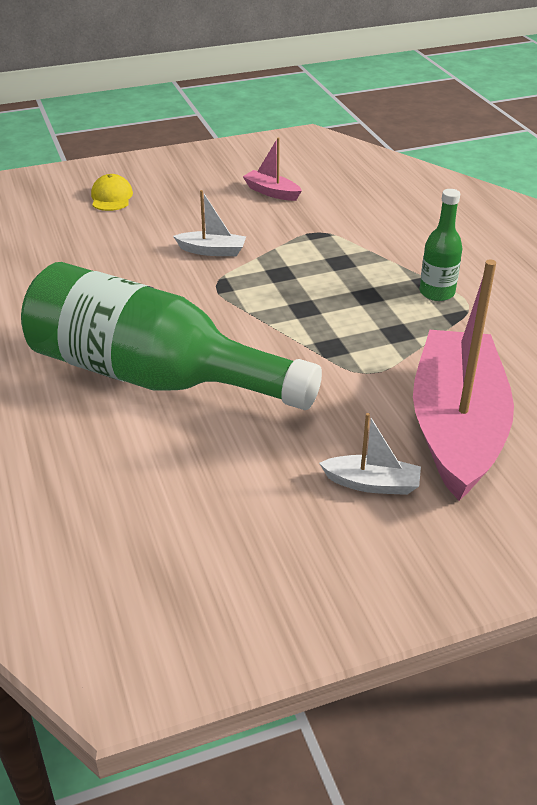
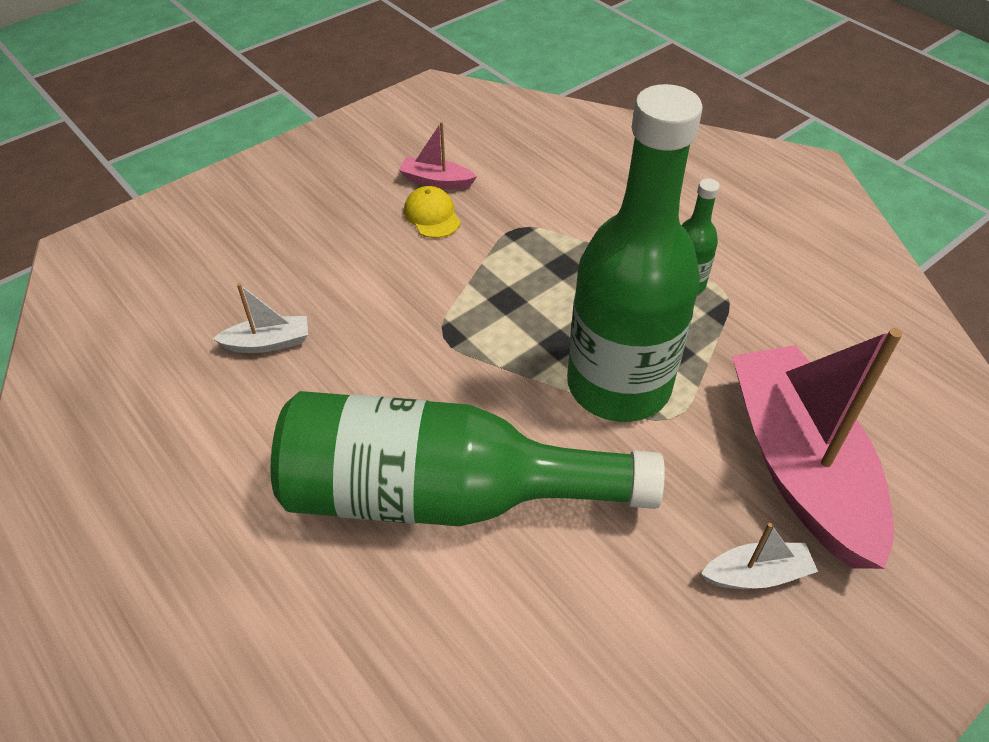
camera: 20 degrees left, 10 degrees up
(111, 197) = (250, 232): yellow cap -> yellow cap (432, 215)
(212, 251) = (413, 285): white boat -> white boat (268, 343)
(336, 343) = (618, 385): none -> green bottle

